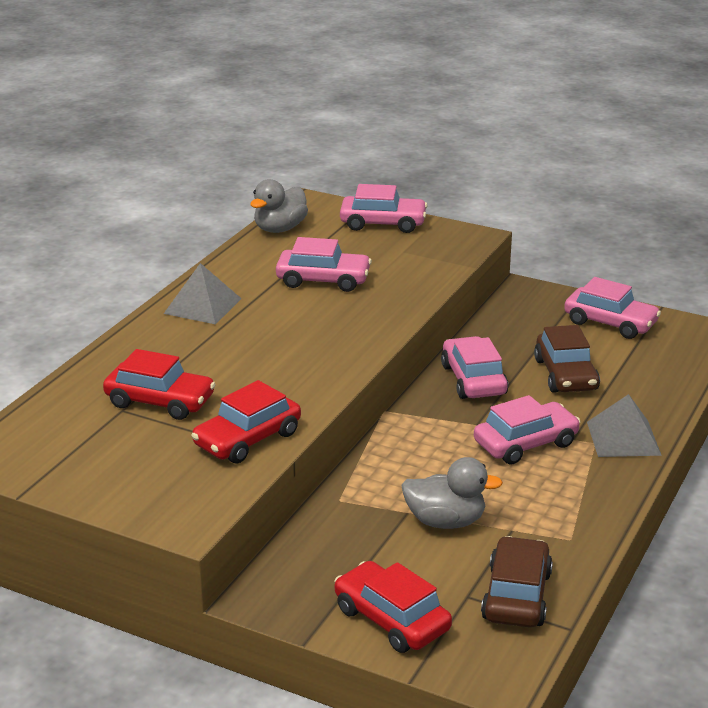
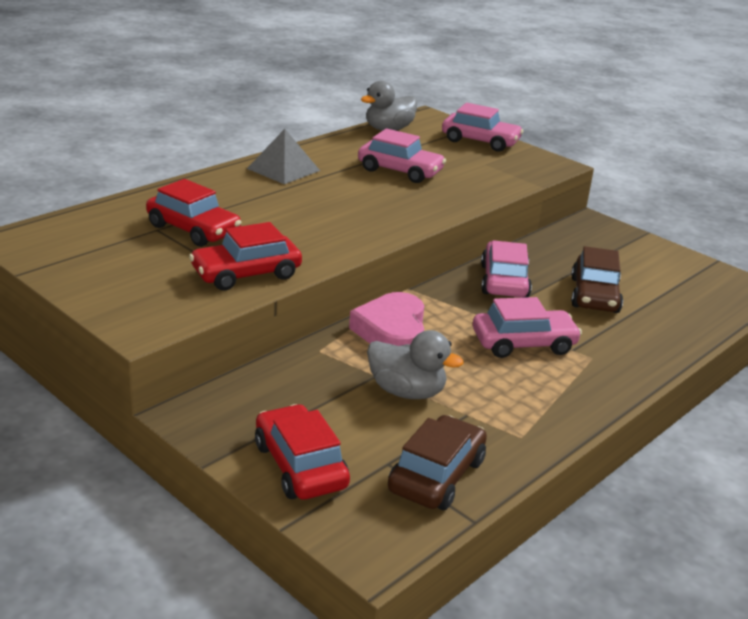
camera: 15 degrees right, 0 degrees up
(396, 462) = (392, 331): none -> pink heart
(610, 323) = (660, 263): pink car -> none
(623, 438) = (623, 360): grey pyramid -> none

